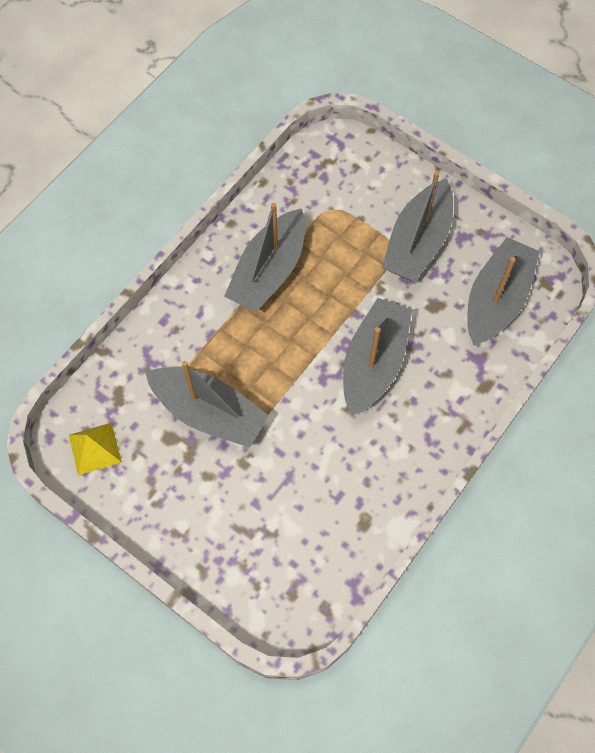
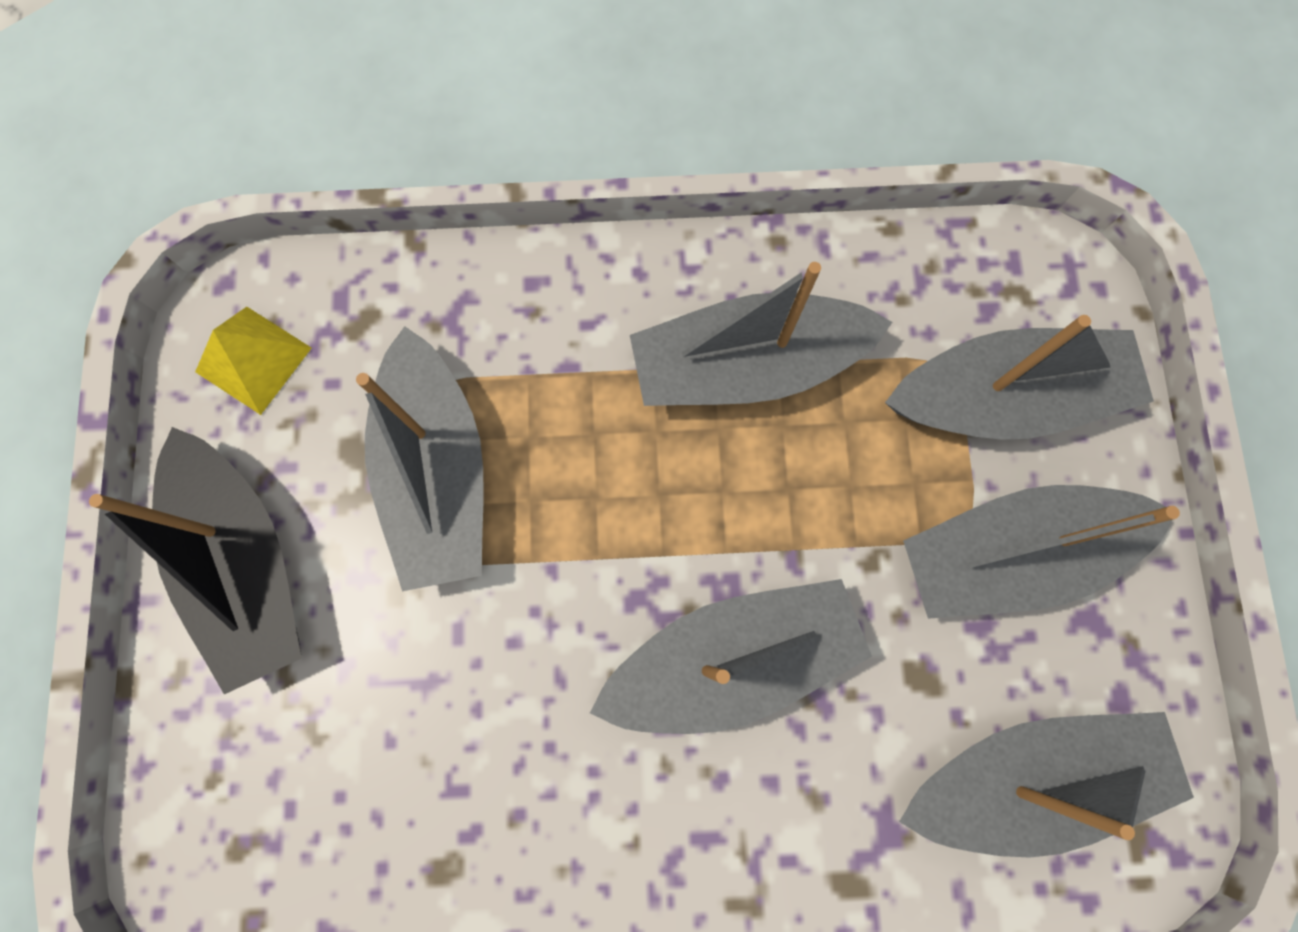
camera: 50 degrees right, 10 degrees up
(180, 512) = (245, 564): none -> black boat
(360, 198) = (1005, 397): none -> grey boat

